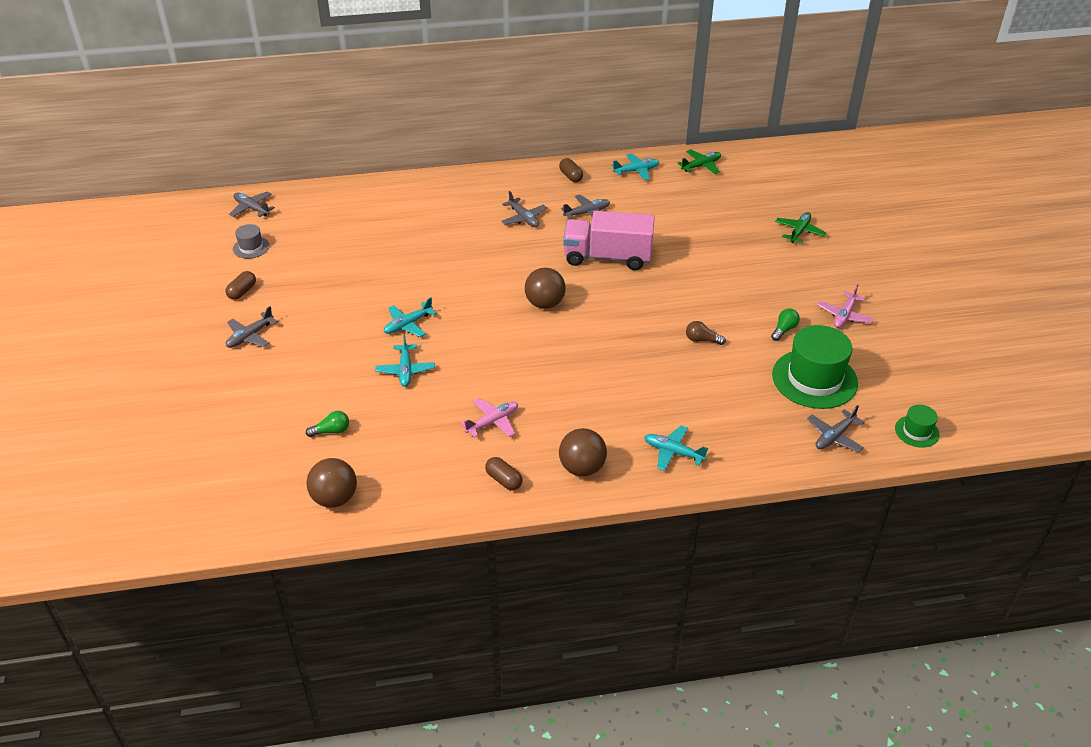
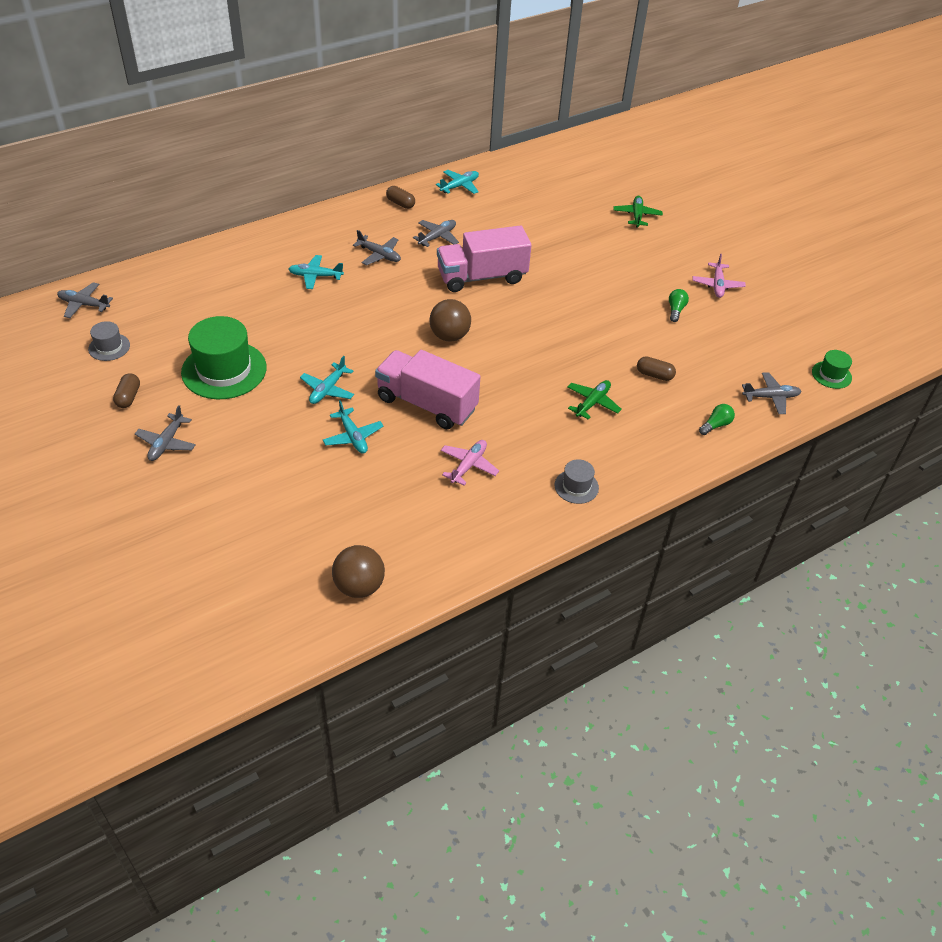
camera: 25 degrees left, 5 degrees up
(331, 431) = (314, 519): green light bulb -> green light bulb (716, 425)
(487, 358) = (426, 404): none -> pink truck
(504, 480) = (512, 519): brown capsule -> brown capsule (654, 375)
(582, 468) = (576, 486): brown ball -> grey hat
(673, 452) = (647, 449): turquoise plane -> turquoise plane (315, 276)
(701, 166) = (516, 170): green plane -> green plane (592, 403)
(702, 340) = (612, 337): brown light bulb -> none
(814, 379) = (725, 349): green hat -> green hat (224, 370)
(834, 436) = (770, 397): grey plane -> grey plane turned 120 degrees counterclockwise

